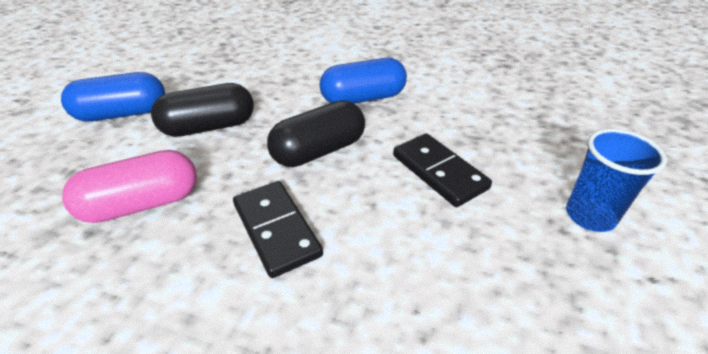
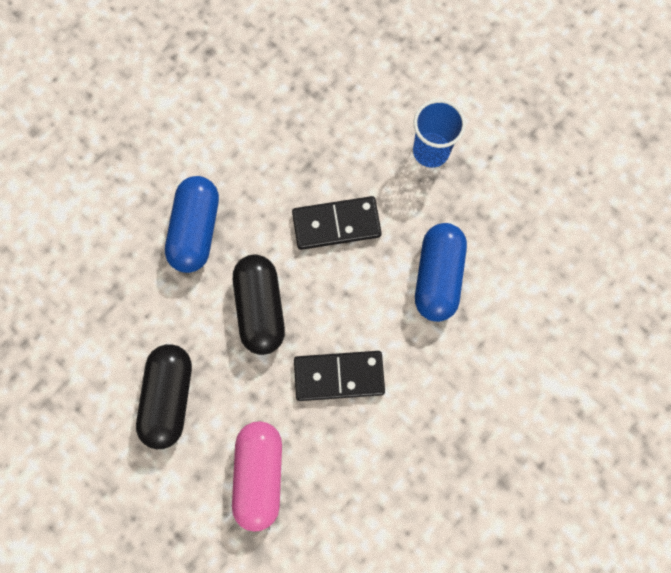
camera: 65 degrees left, 35 degrees up
(122, 114) = (95, 483): blue capsule -> blue capsule (438, 277)

